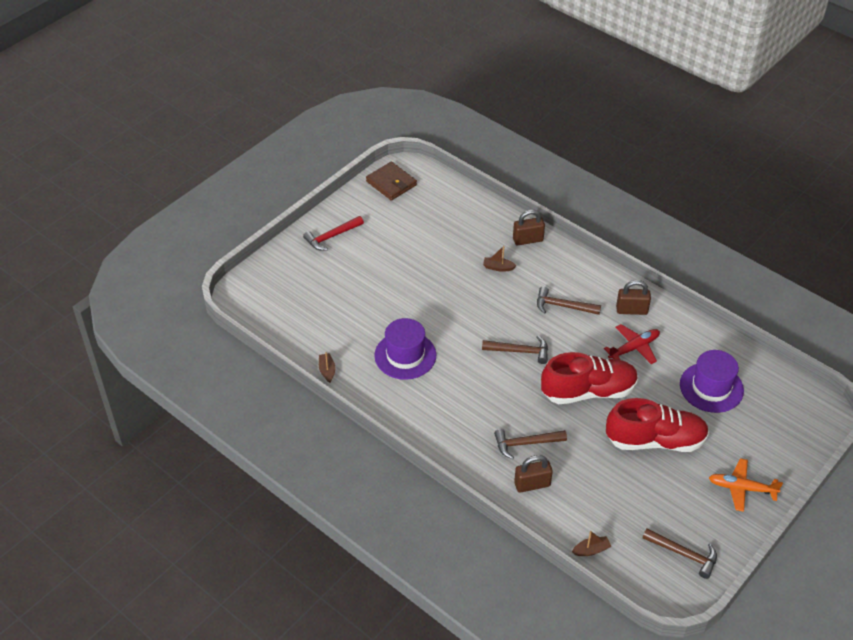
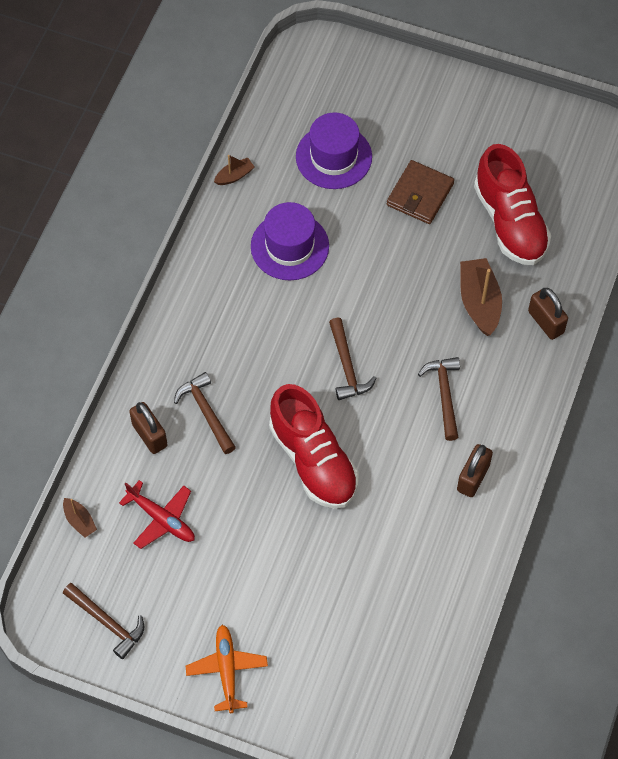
camera: 70 degrees right, 15 degrees up
(332, 236) = (448, 105): red hammer -> none
(391, 183) = (575, 136): brown wallet -> brown wallet (420, 194)
(498, 267) = (479, 302): brown boat -> brown boat, size x1.91
(631, 310) = (473, 477): brown padlock -> brown padlock turned 45 degrees clockwise
(633, 348) = (407, 495): red plane -> red plane (161, 518)
(655, 440) = (264, 554): red shoe -> red shoe (510, 222)
(683, 554) = (107, 622): brown hammer -> brown hammer turned 60 degrees counterclockwise
(711, 387) = (377, 603): purple hat -> purple hat (333, 157)

